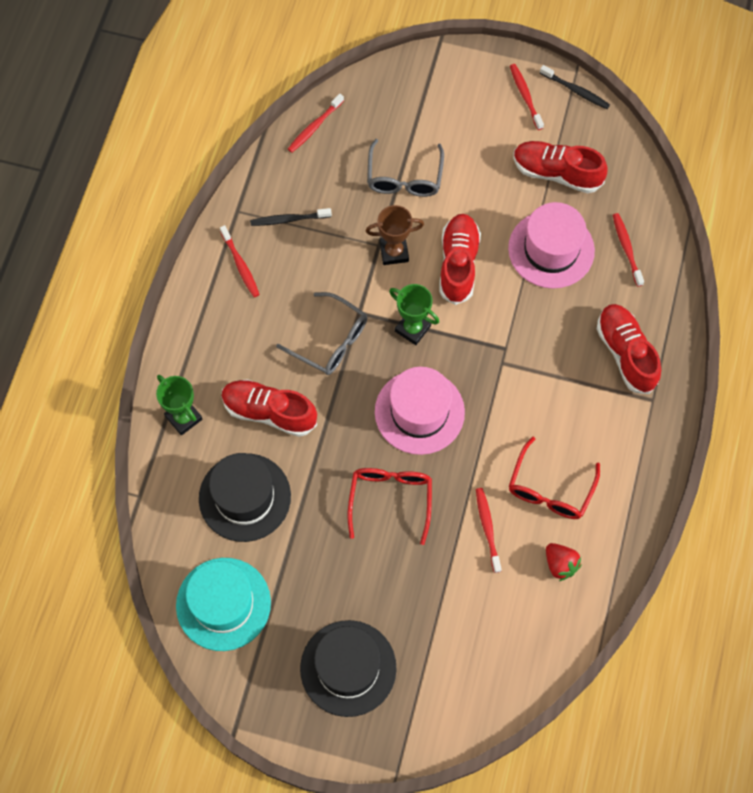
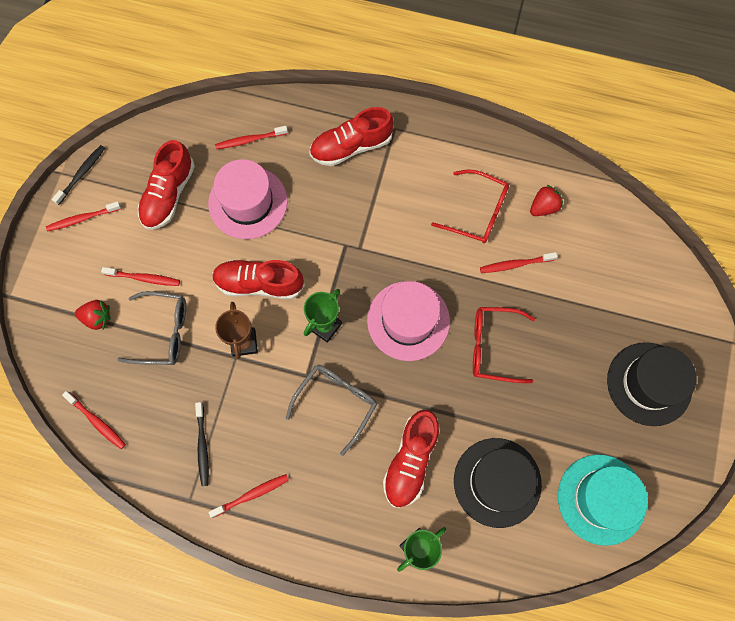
camera: 90 degrees left, 5 degrees up
(419, 118) = (97, 318): none -> red strawberry
(462, 156) = (143, 278): none -> red toothbrush

